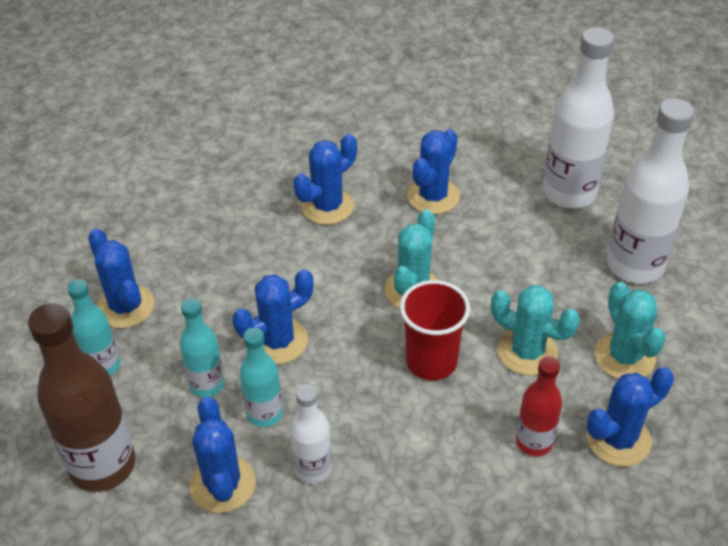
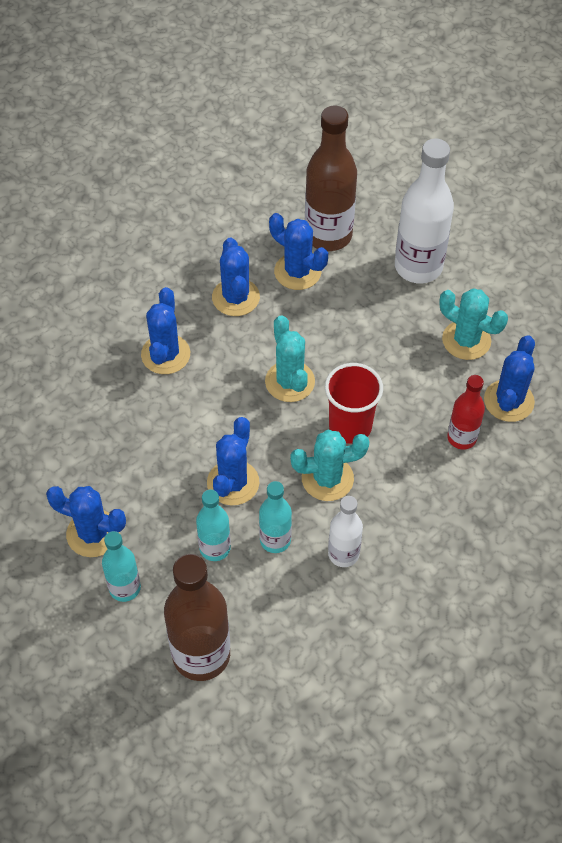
camera: 40 degrees left, 10 degrees up
(222, 484) = (295, 607): blue cactus -> blue cactus (297, 272)
(527, 352) = (404, 377): turquoise cactus -> turquoise cactus (327, 478)
(569, 193) = (328, 235): white bottle -> brown bottle

